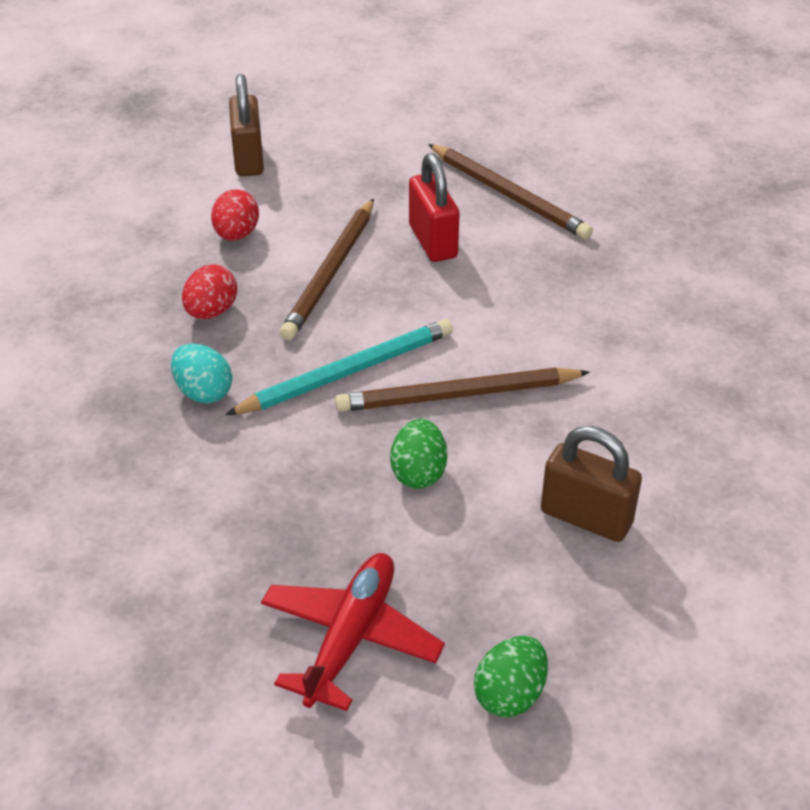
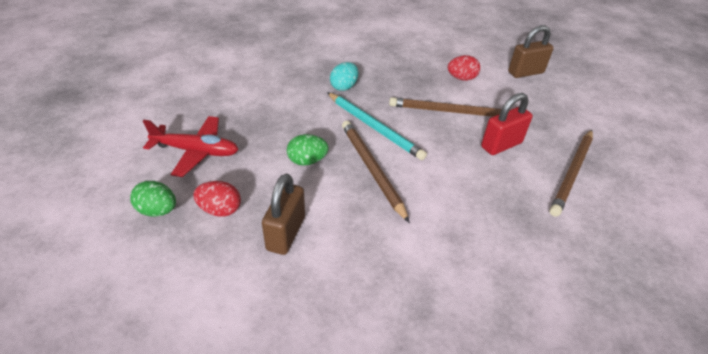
camera: 75 degrees right, 0 degrees up
(211, 312) = (400, 80): red egg -> red egg (220, 210)

